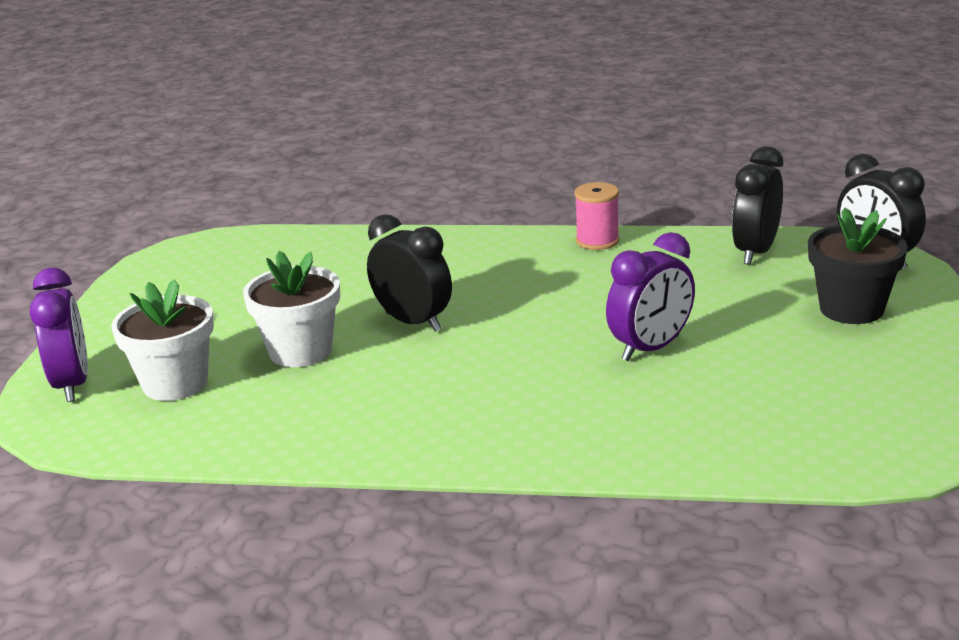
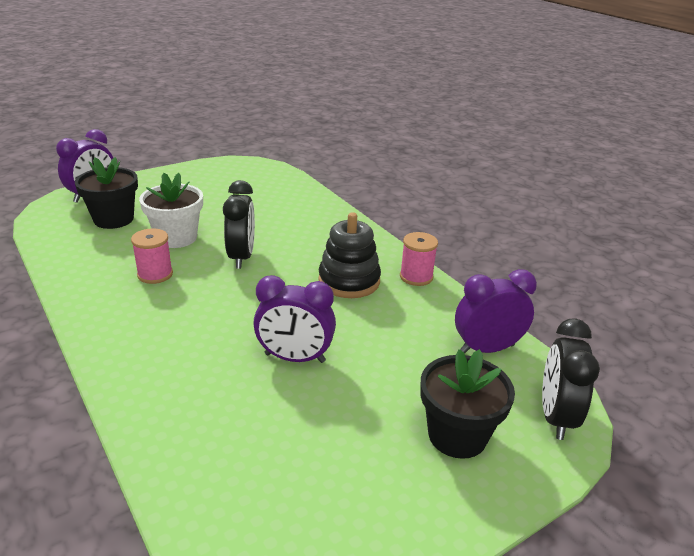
camera: 45 degrees right, 5 degrees up
(175, 383) = (113, 219): white flower pot -> black flower pot
(370, 386) = (155, 274): none -> pink spool
(554, 277) = (349, 281): none -> black stacking toy
(755, 252) = (487, 349): black clock -> purple clock

